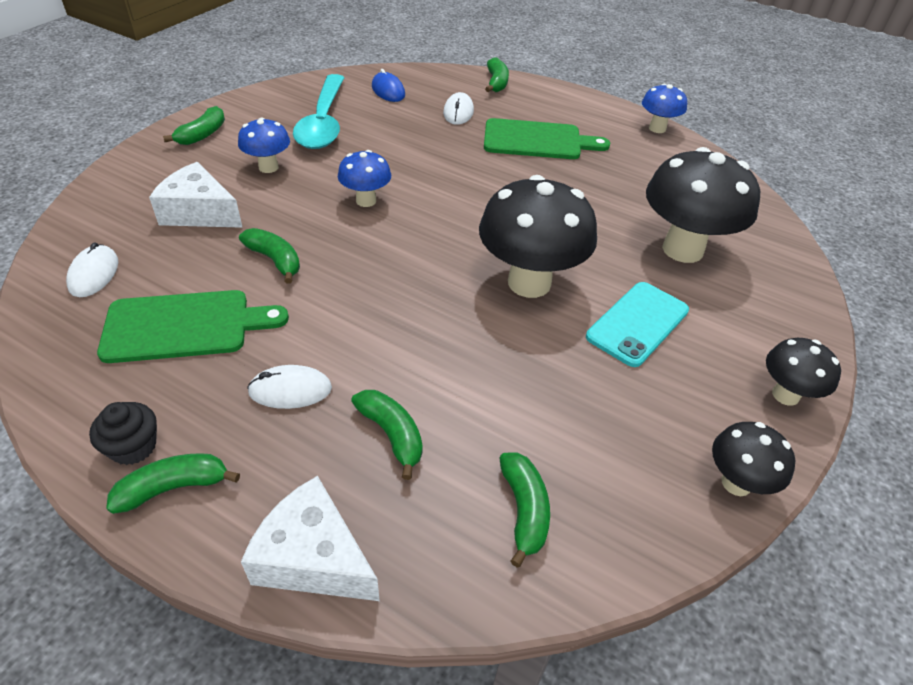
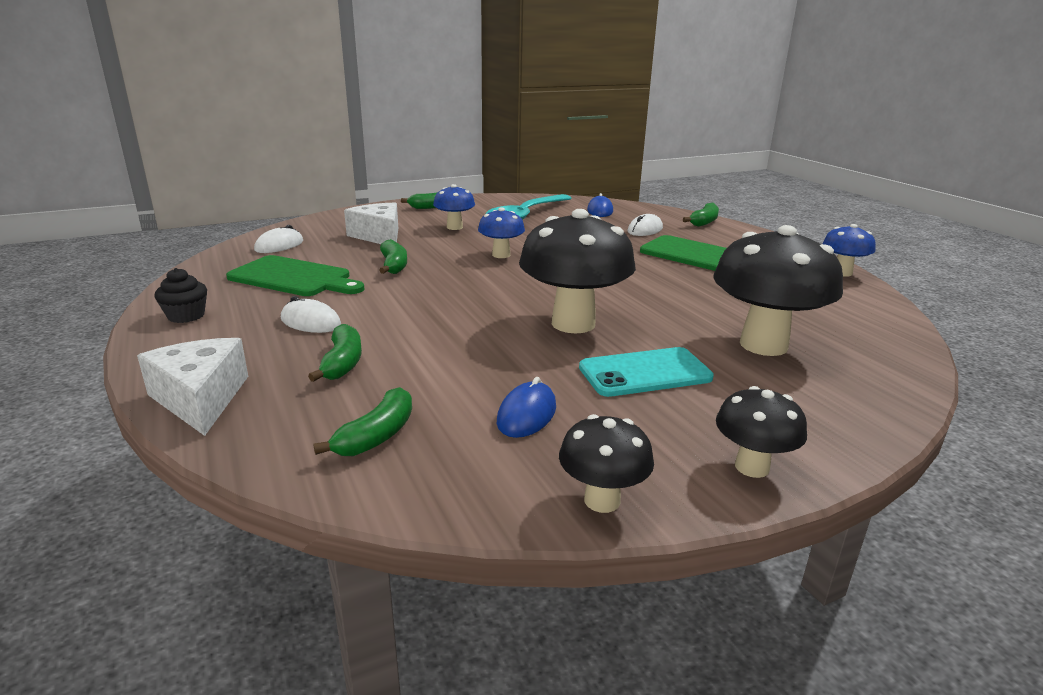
camera: 35 degrees right, 20 degrees down
(174, 487) = (178, 339): green banana -> none
(605, 419) = (526, 414): none -> blue mouse

